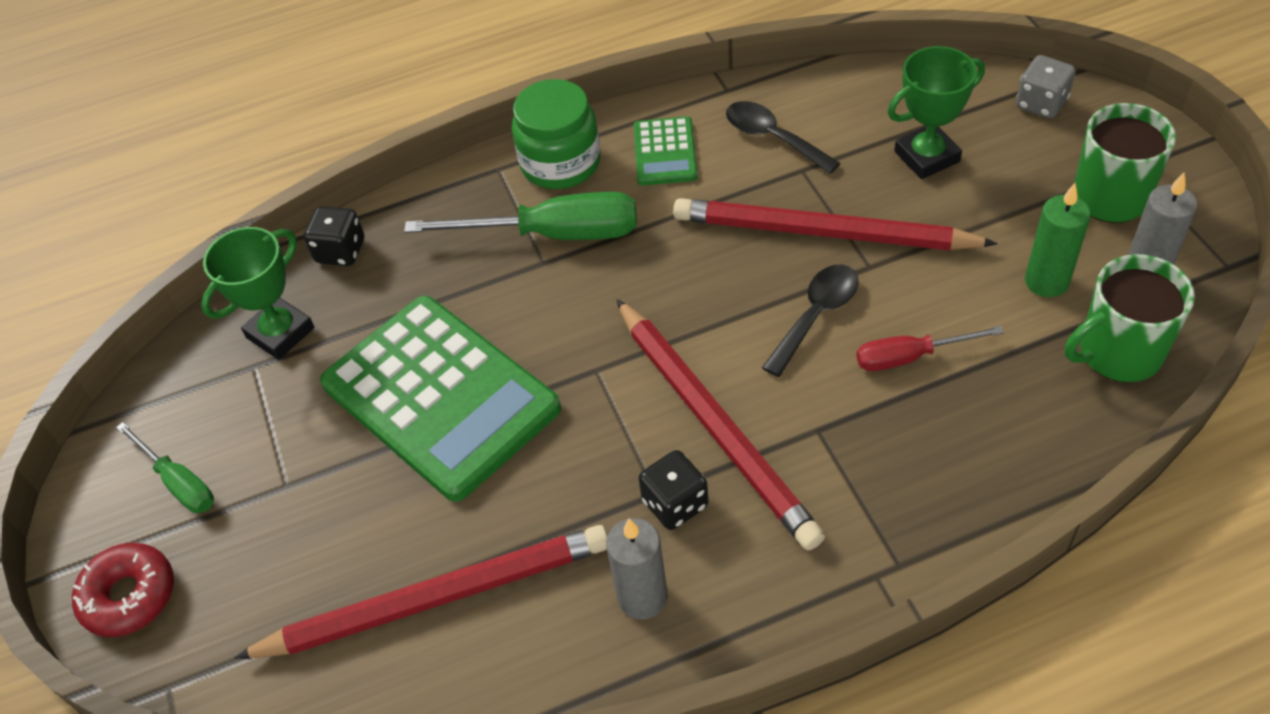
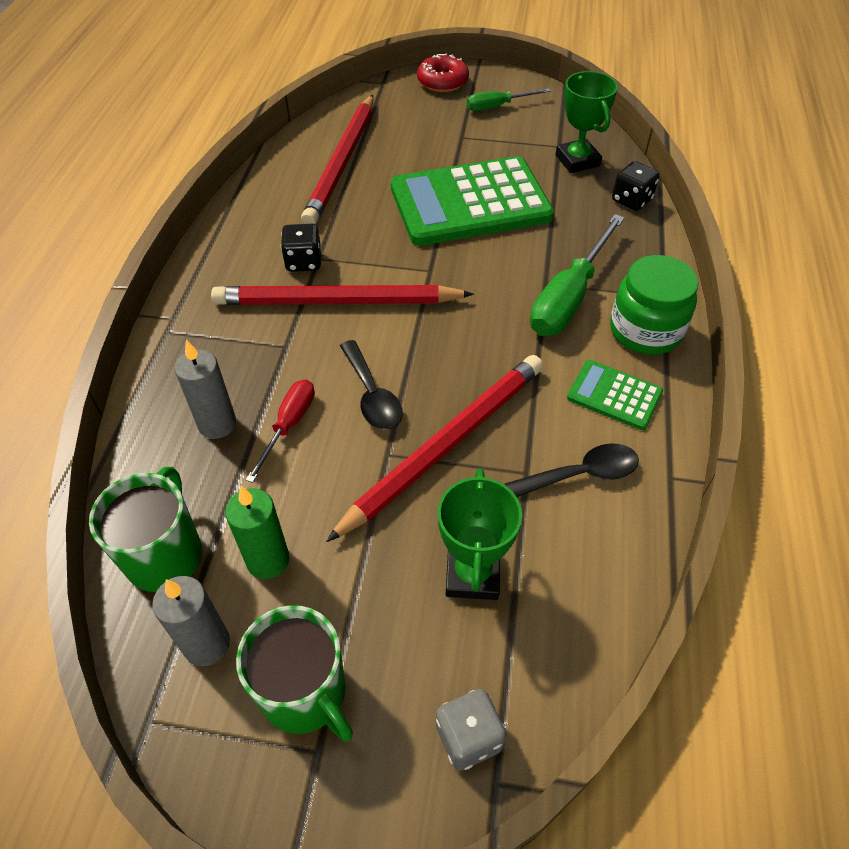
camera: 115 degrees right, 0 degrees up
(642, 597) = (264, 227): grey candle -> grey candle (217, 424)

